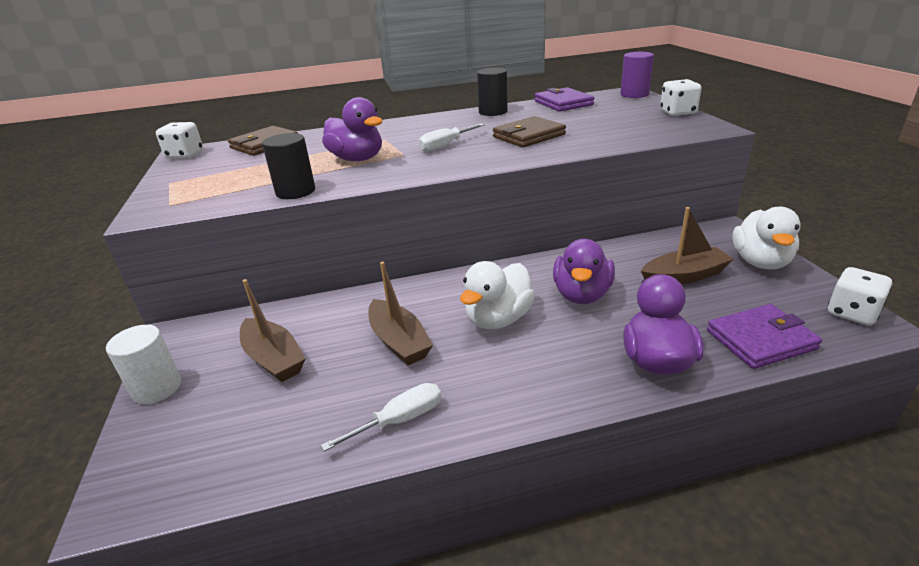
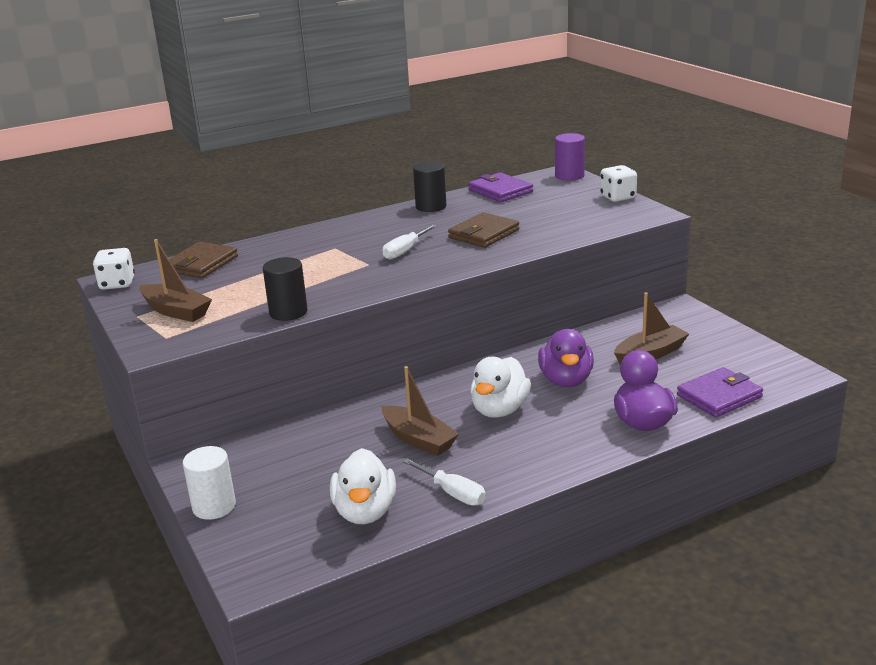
camera: 15 degrees left, 5 degrees down
(273, 359) = (309, 469): brown boat -> brown boat (176, 311)
(357, 159) = (323, 273): purple duck -> none
(399, 420) = (453, 493): white screwdriver -> white screwdriver turned 90 degrees clockwise
(760, 262) = (712, 334): white duck -> white duck (365, 512)
(852, 313) = (786, 367): white dice -> none

